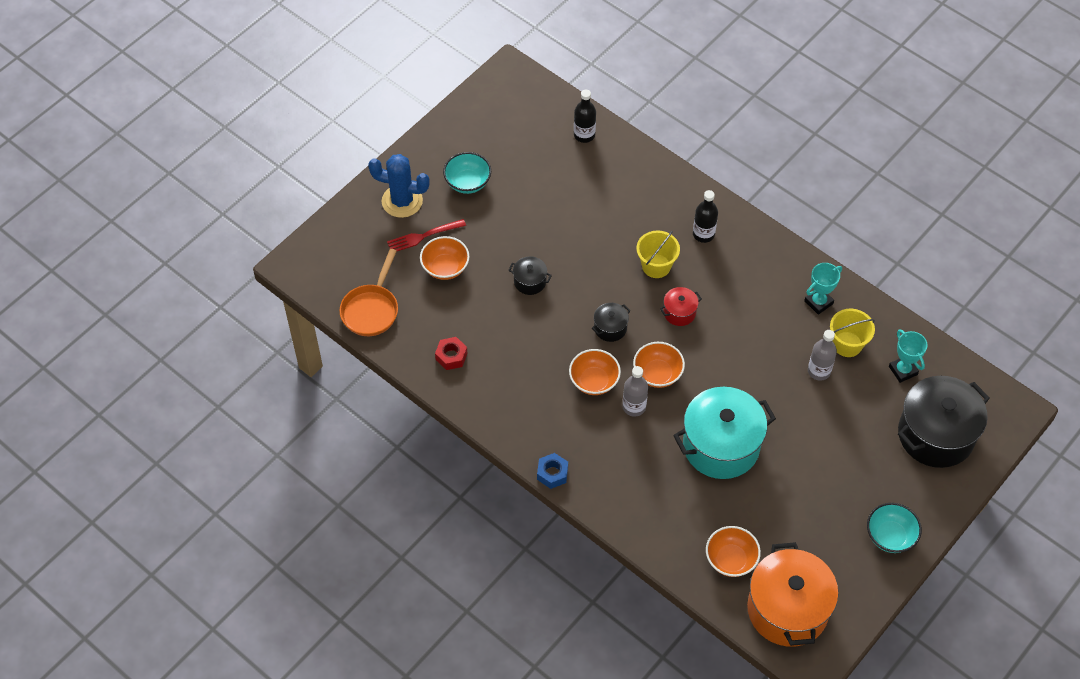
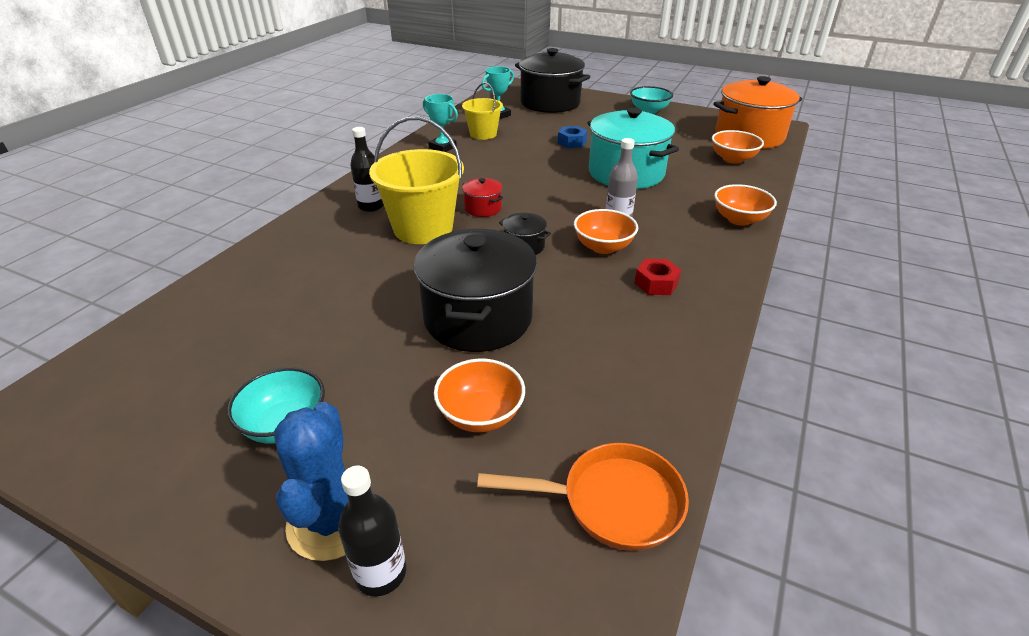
camera: 105 degrees left, 20 degrees down
(423, 236) = (418, 462): red fork -> none
(451, 356) = (644, 371): red nut -> red nut (656, 283)
(530, 282) = (478, 318): black pot -> black pot, size x2.25
(552, 473) = (743, 256): blue nut -> blue nut (572, 142)
(584, 135) = (196, 311): black bottle -> black bottle (380, 573)
(656, 266) = (423, 228): yellow bucket -> yellow bucket, size x1.68
(657, 374) = (568, 211): orange bowl -> orange bowl (739, 219)
(819, 371) = (517, 142): grey bottle -> none

